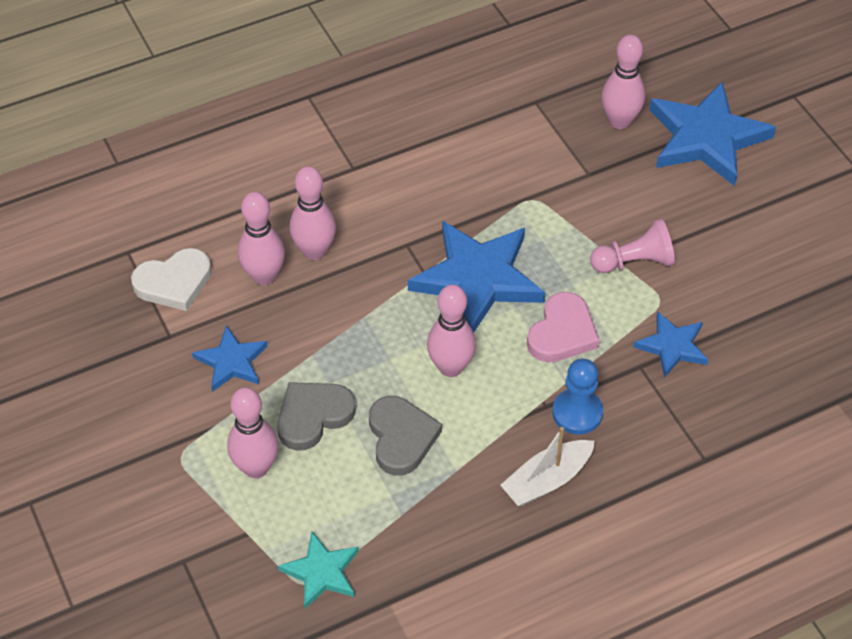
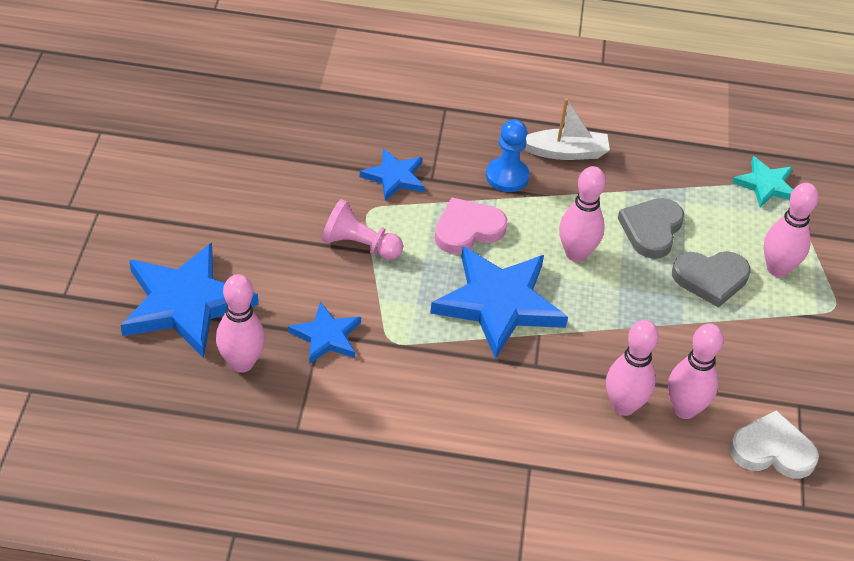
camera: 150 degrees left, 5 degrees down
(231, 362) = (755, 354): blue star -> blue star (326, 336)

